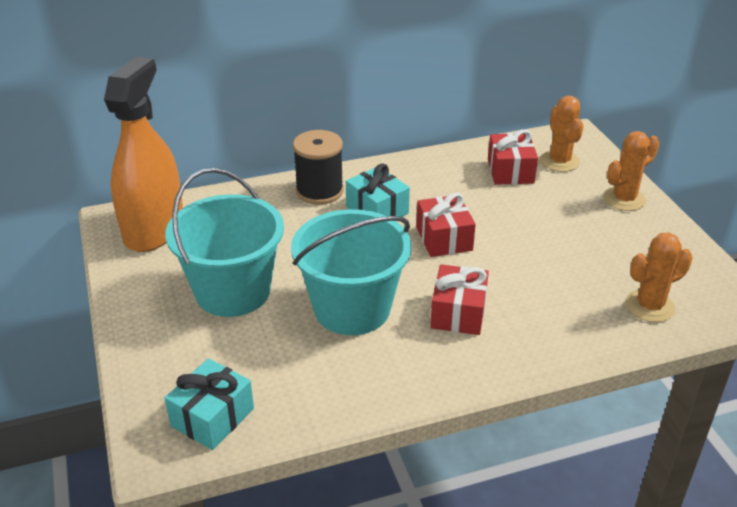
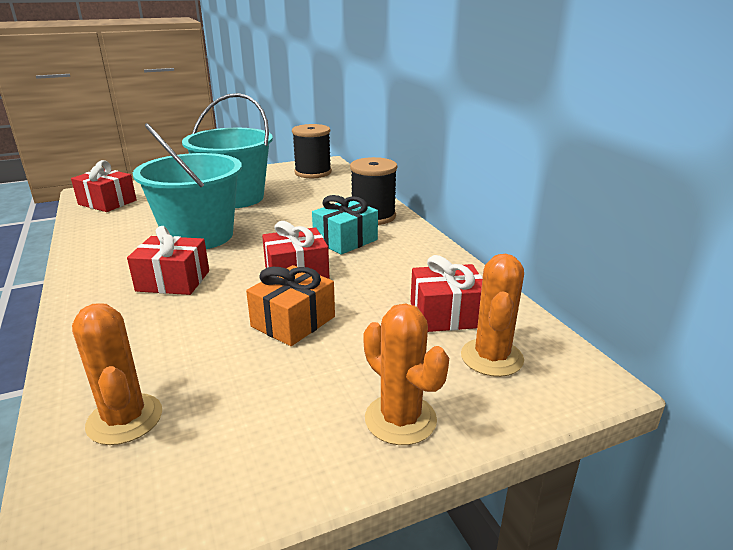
camera: 85 degrees right, 10 degrees down
(154, 229) = (313, 172): orange spray bottle -> black spool
(212, 417) = (107, 202): turquoise gift -> red gift
(525, 239) = (293, 321): none -> orange gift
(559, 161) = (491, 357): orange cactus -> orange cactus turned 60 degrees counterclockwise

